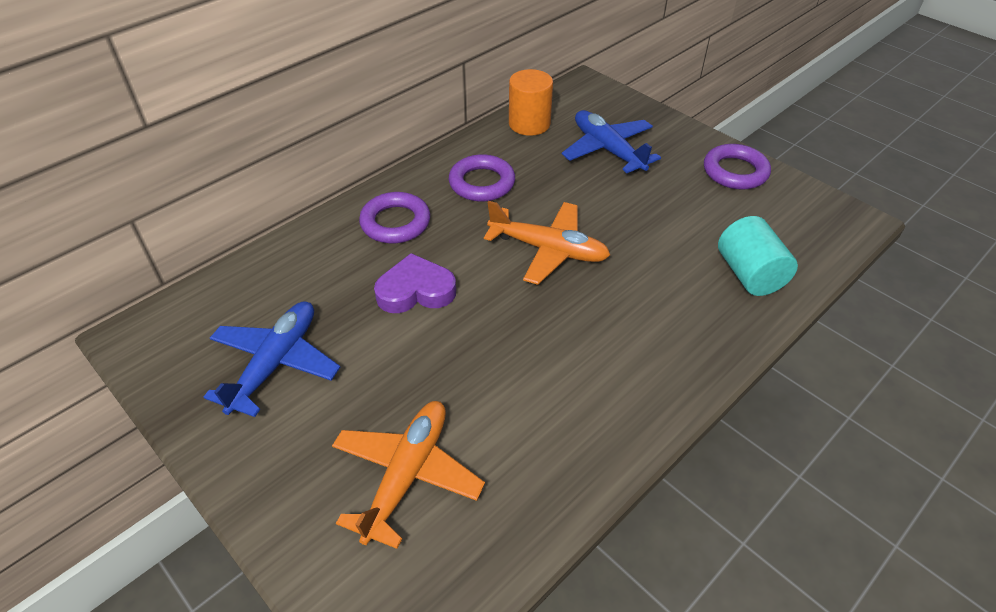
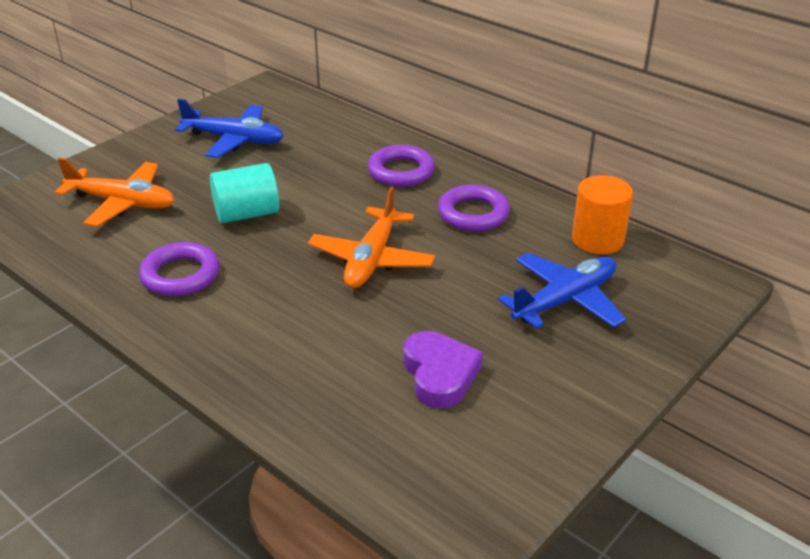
camera: 85 degrees right, 10 degrees down
(415, 291) = (311, 190): purple heart -> purple heart (440, 374)
(735, 172) = (552, 415): purple ring -> purple ring (180, 275)
(749, 274) = (342, 408): turquoise cylinder -> turquoise cylinder (247, 214)

